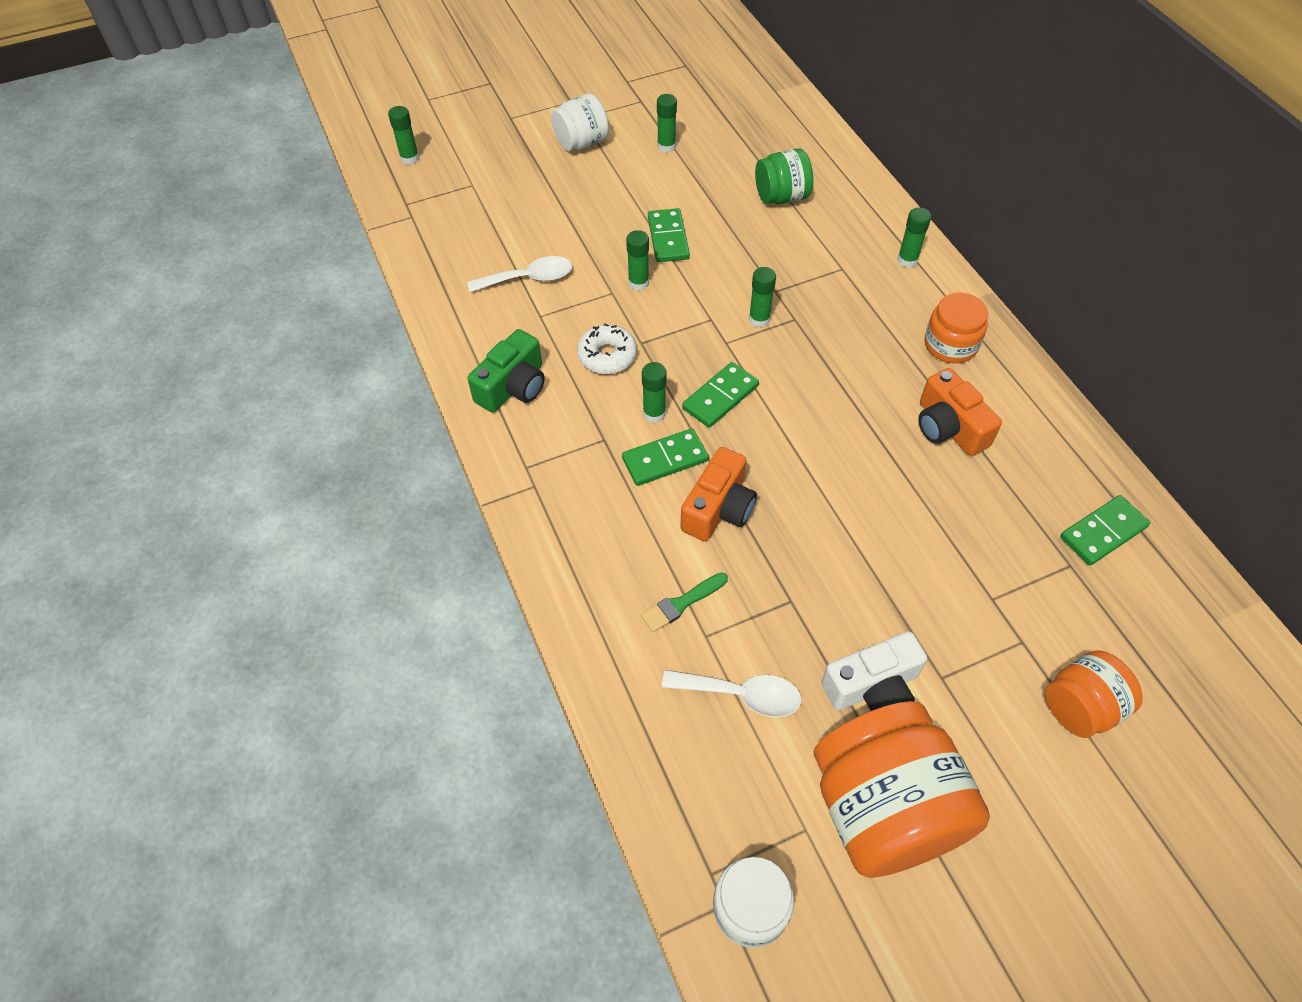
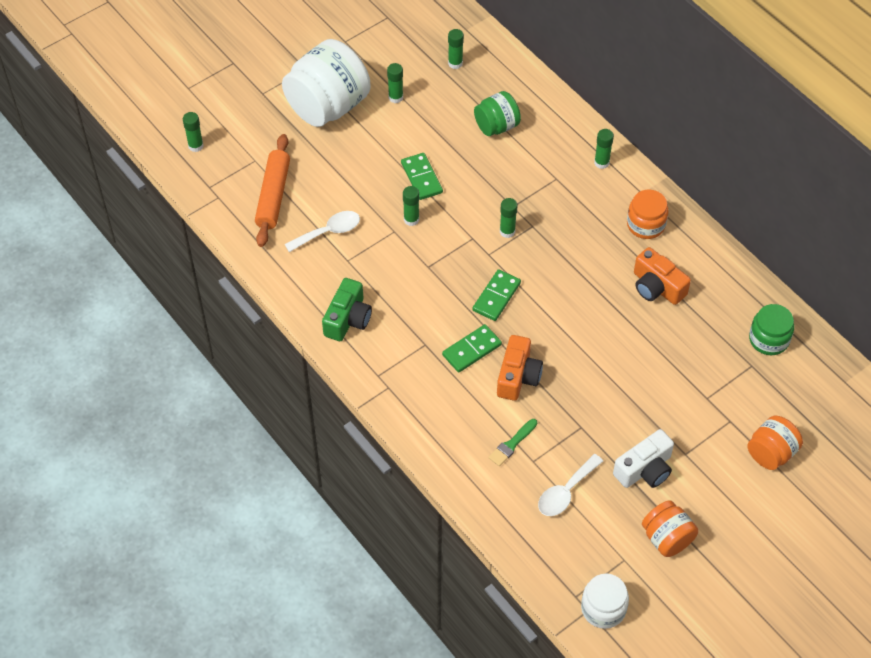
camera: 15 degrees left, 0 degrees up
(477, 226) = (273, 196): none -> orange rolling pin
(581, 143) = (328, 106): white jar -> white jar, size x1.85
(607, 356) = (407, 282): white donut -> none
(654, 413) = (454, 318): green glue stick -> green glue stick (455, 63)
(741, 695) = (565, 492): white spoon -> white spoon turned 135 degrees clockwise
(883, 809) = (667, 538): orange jar -> orange jar, size x0.54
(1103, 532) = (768, 339): green domino -> green jar

